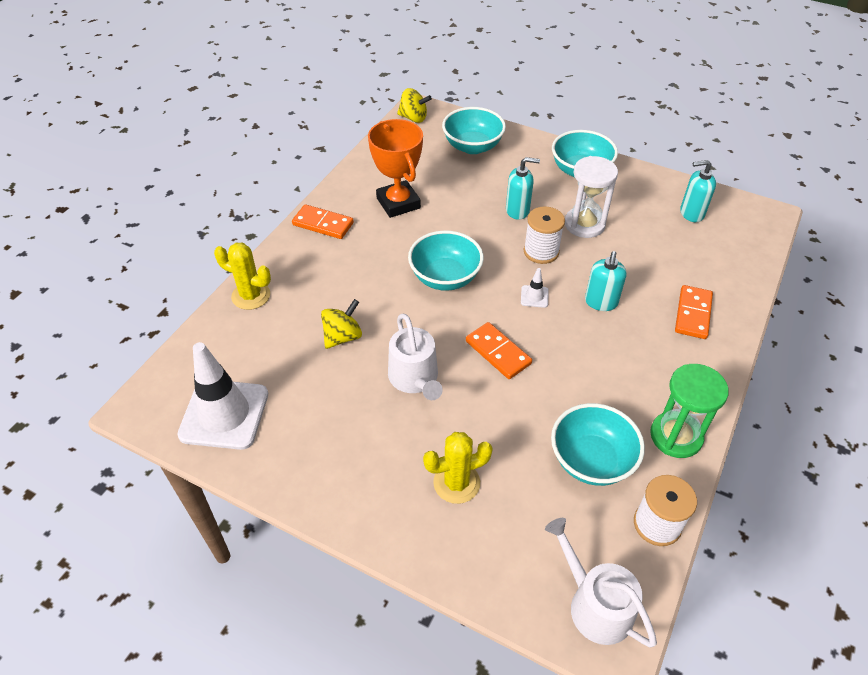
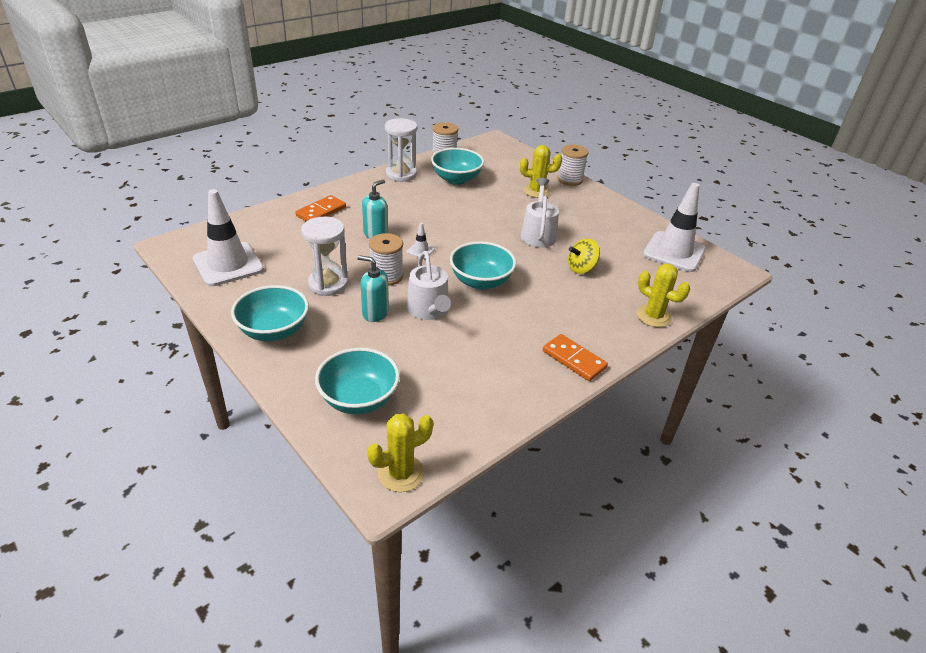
camera: 160 degrees left, 10 degrees down
(398, 203) = (487, 357): orange trophy -> none
(413, 118) = (401, 473): yellow spinning top -> yellow cactus
(415, 548) = (570, 179): none -> white spool
(498, 352) = (473, 230): orange domino -> none
(595, 605) = (495, 148): white watering can -> white watering can (429, 310)
(676, 436) = (401, 174): green hourglass -> white hourglass
(691, 213) = (228, 264): turquoise soap dispenser -> white traffic cone

